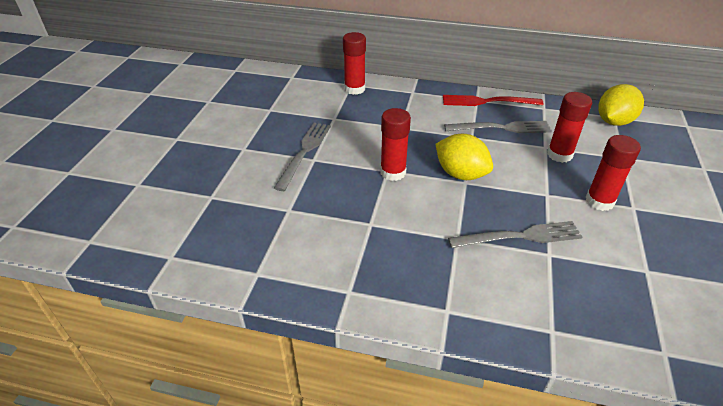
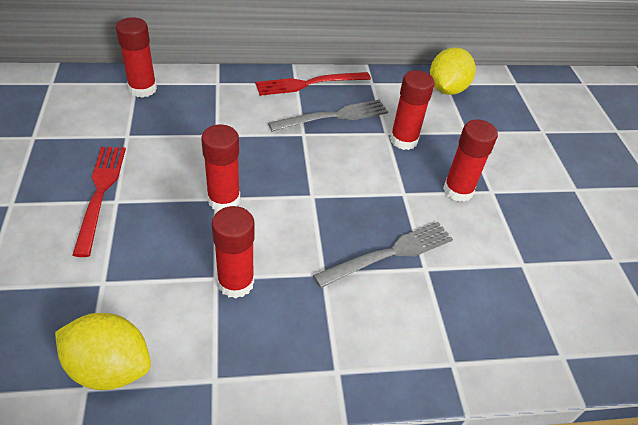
camera: 25 degrees left, 5 degrees up
(304, 152) = (100, 193): grey fork -> red fork
(385, 230) = (235, 283): none -> red glue stick
(460, 174) = (304, 186): yellow lemon -> yellow lemon (110, 367)

